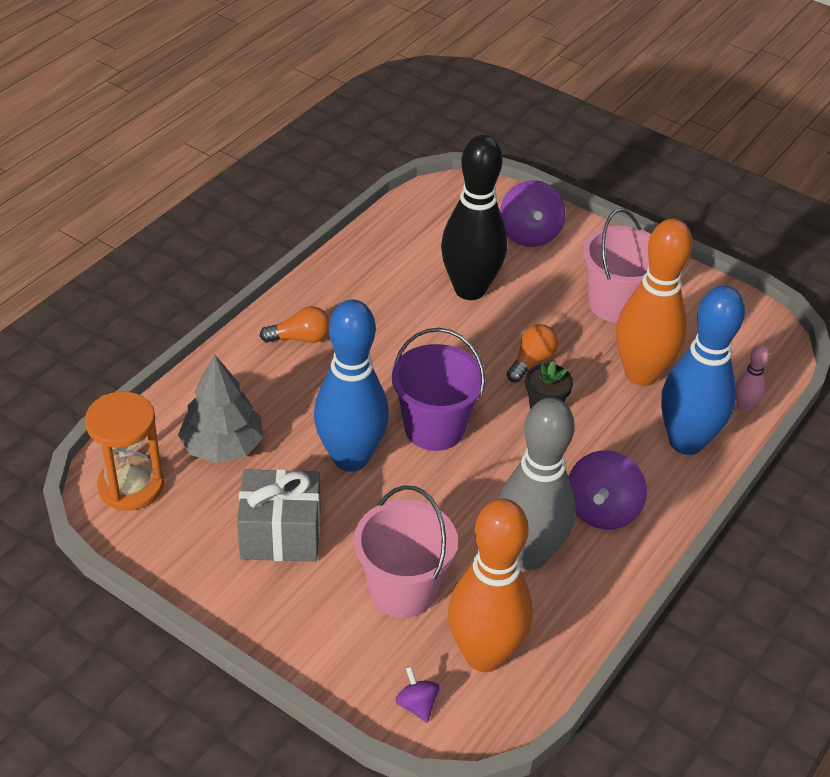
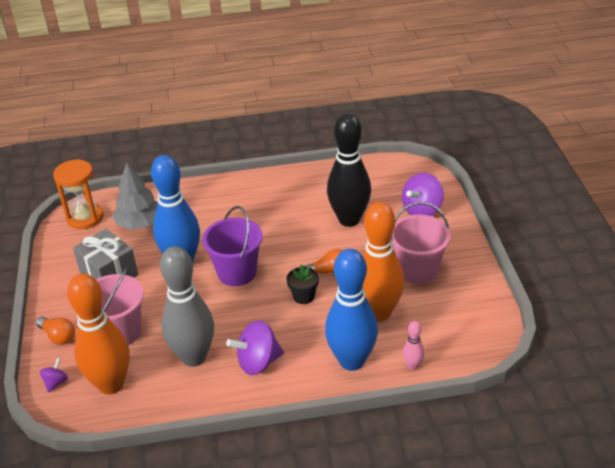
camera: 50 degrees right, 5 degrees down
(300, 338) = (237, 197): orange light bulb -> orange light bulb (58, 336)

